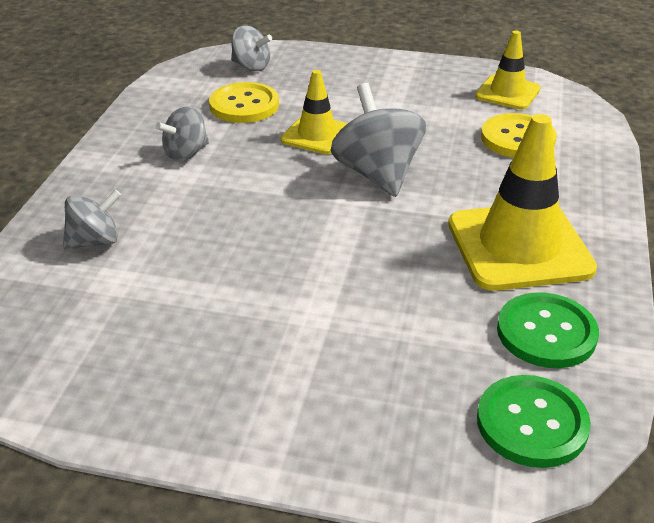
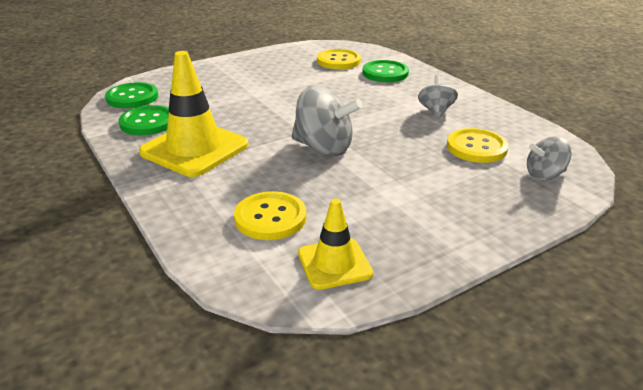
camera: 135 degrees right, 5 degrees down
(89, 312) = (338, 61): none -> yellow button
(95, 241) = (385, 73): grey spinning top -> green button
(317, 135) = (398, 152): yellow traffic cone -> none

